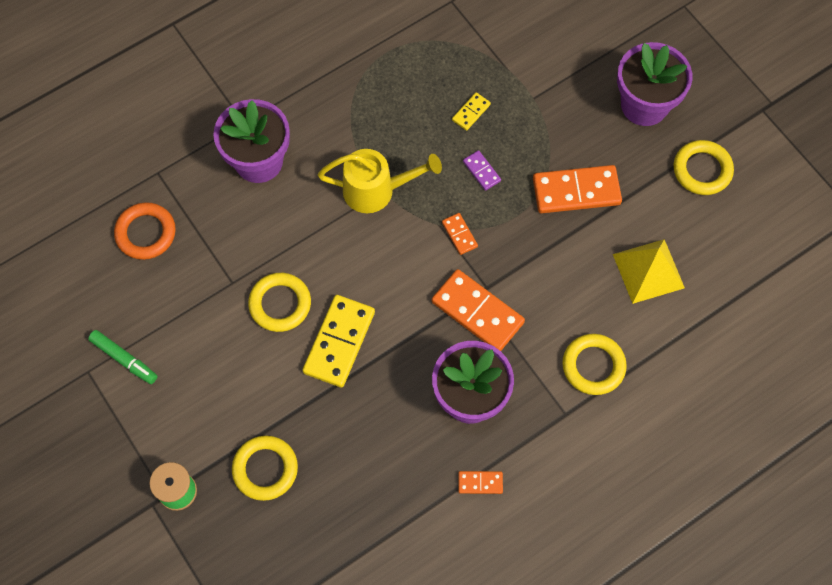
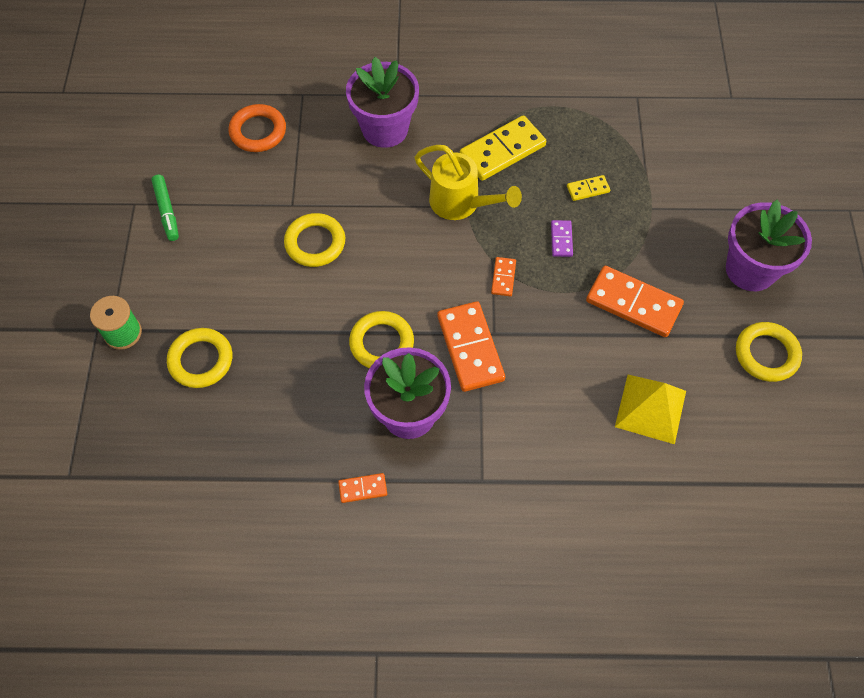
camera: 35 degrees right, 5 degrees down
(339, 342) = (338, 300): yellow domino -> yellow domino (502, 151)
(480, 483) = (363, 488): orange domino -> orange domino turned 45 degrees counterclockwise
(593, 366) = (538, 457): yellow ring -> yellow ring (381, 343)

